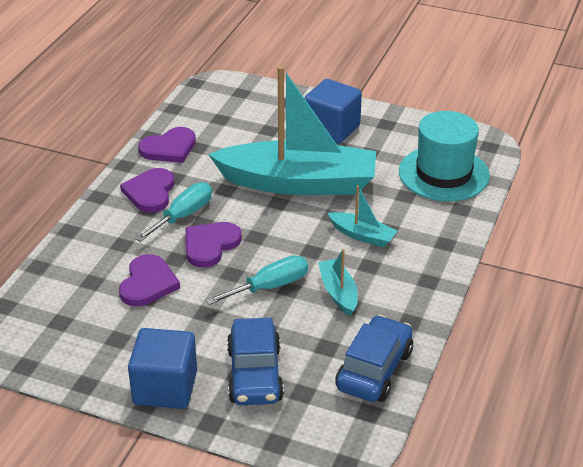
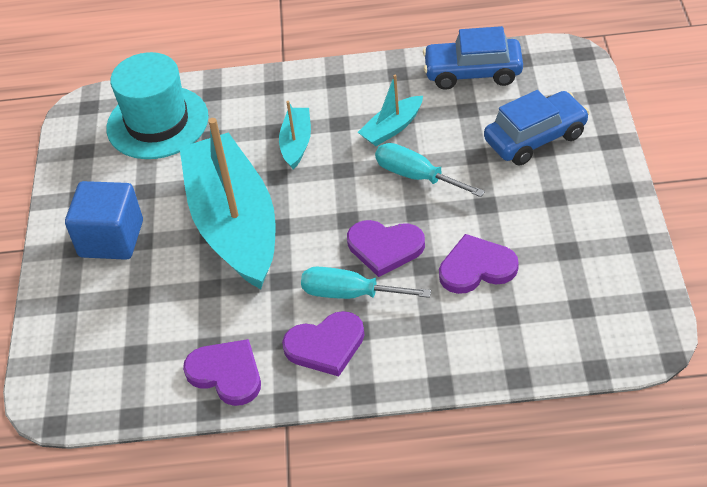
camera: 110 degrees left, 10 degrees up
(165, 388) = (597, 186): blue cube -> none

